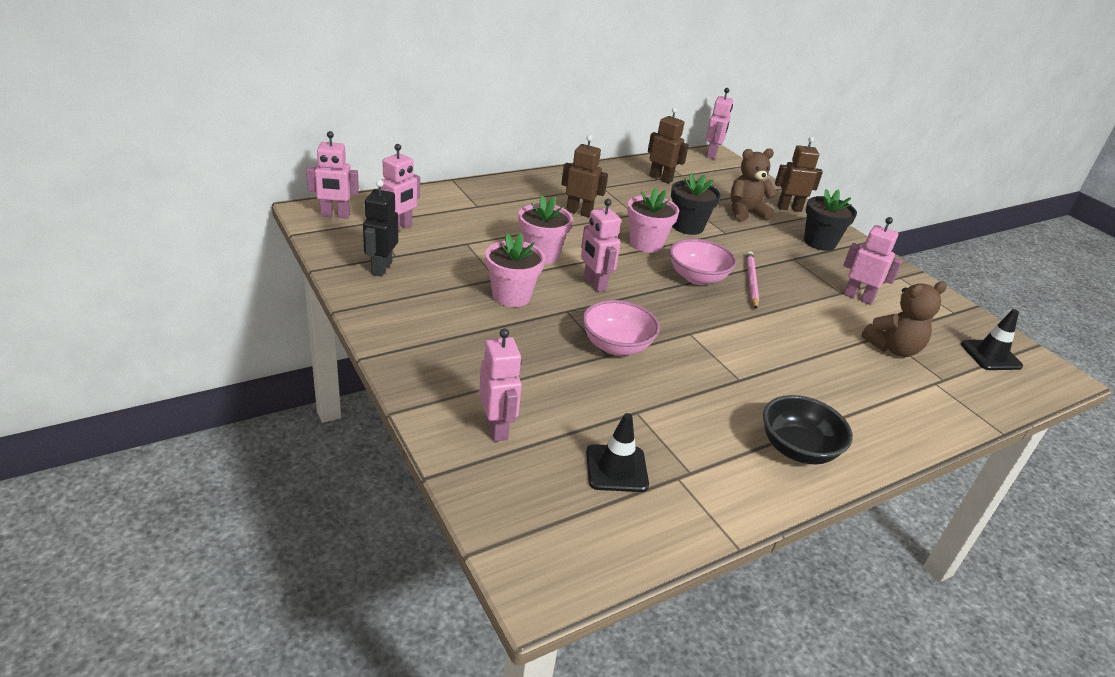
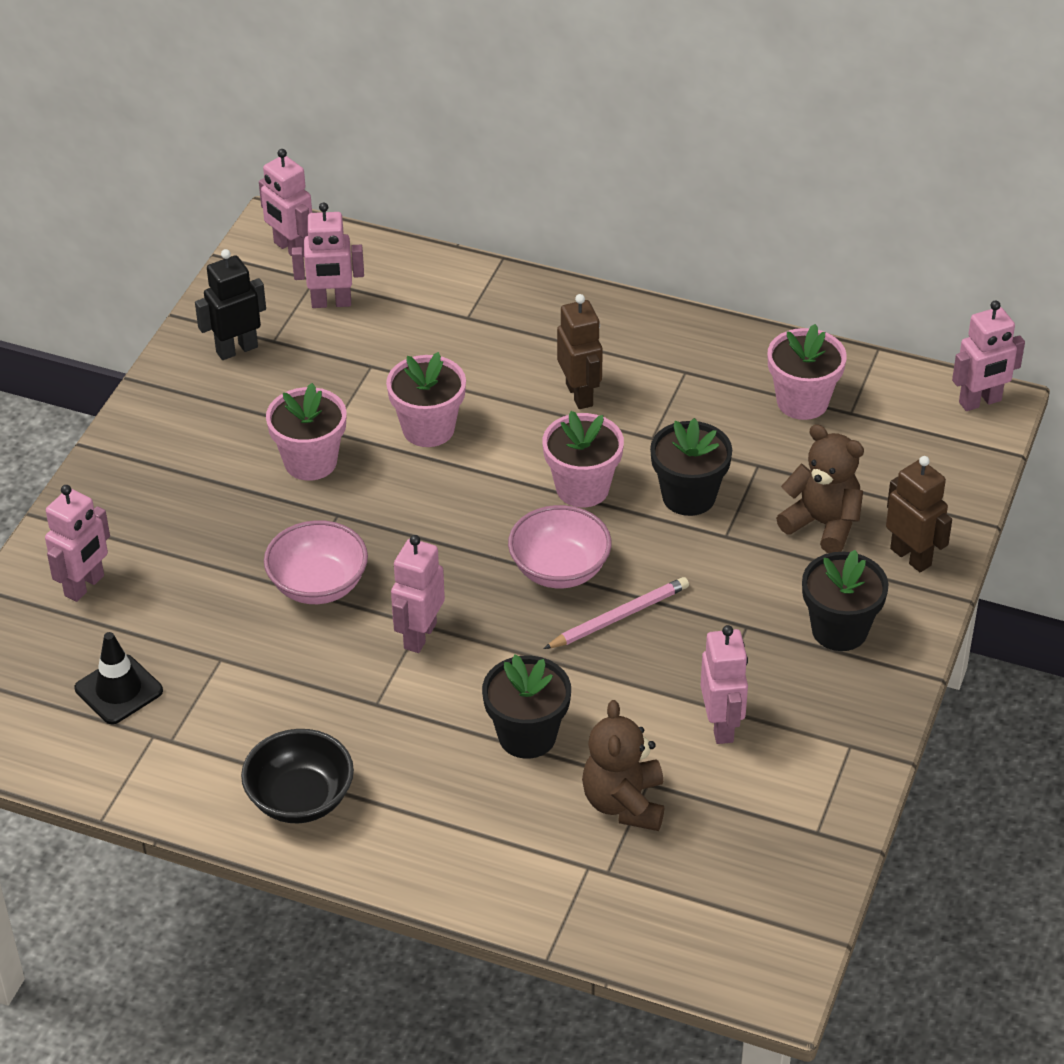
camera: 55 degrees right, 10 degrees up
(594, 284) = (422, 502): pink robot -> pink robot (419, 636)
(661, 178) = (802, 402): brown robot -> pink flower pot
(815, 348) = (527, 736): none -> black flower pot
(893, 348) = (624, 803): brown teddy bear -> brown teddy bear turned 60 degrees clockwise
(990, 355) = (737, 900): black traffic cone -> none

